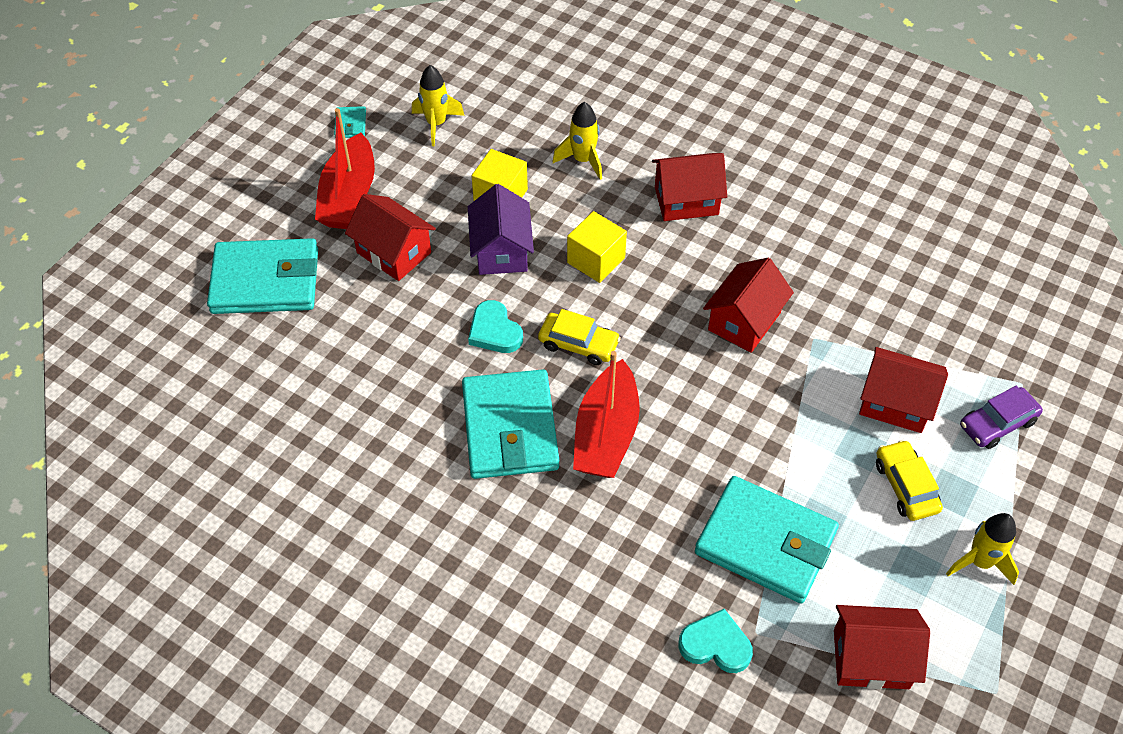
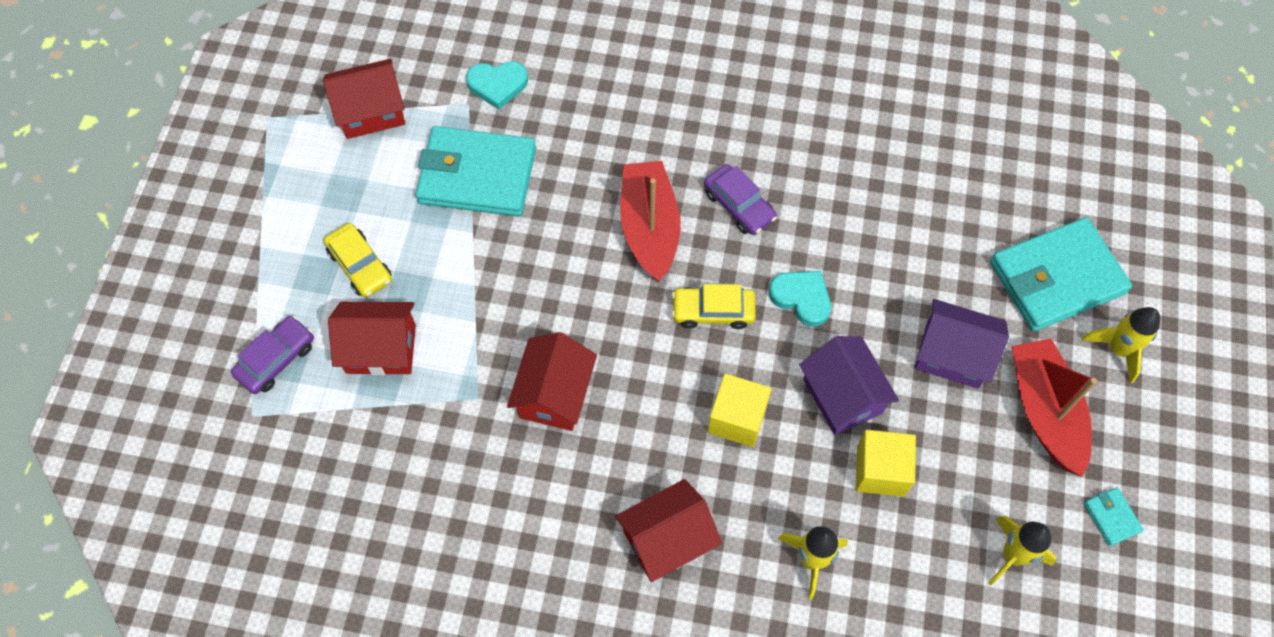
camera: 160 degrees right, 10 degrees up
(394, 252) = (952, 355): red house -> purple house
(510, 428) = (739, 205): turquoise wallet -> purple car
(980, 562) = (286, 217): yellow rocket -> yellow rocket (1118, 350)

